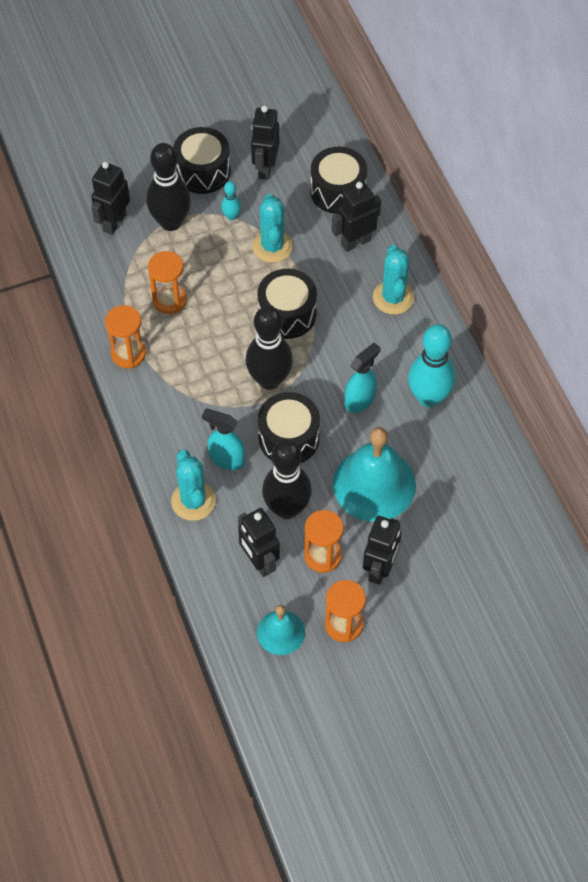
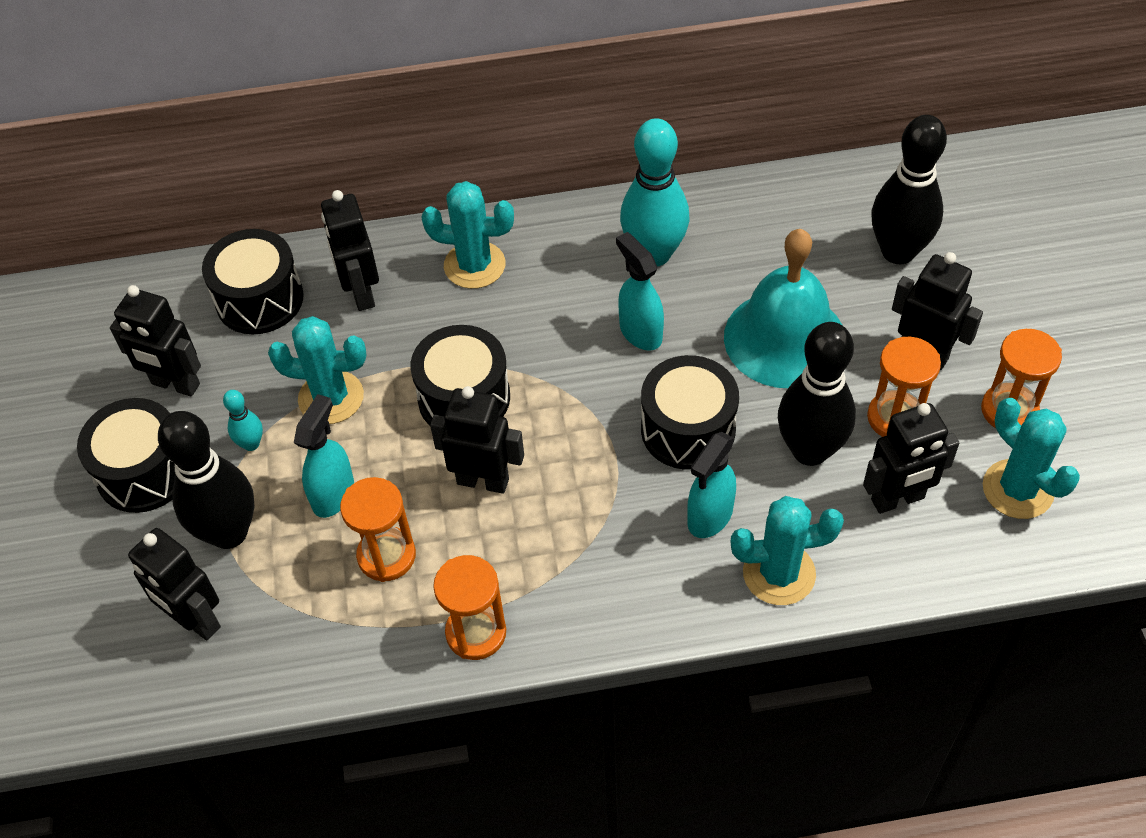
camera: 75 degrees left, 5 degrees down
(205, 265) = (333, 494): none -> turquoise spray bottle
(229, 336) = (483, 481): none -> black robot
(269, 380) = (578, 438): black bowling pin -> black bowling pin (898, 251)
(281, 632) = (1017, 489): turquoise bell -> turquoise cactus

